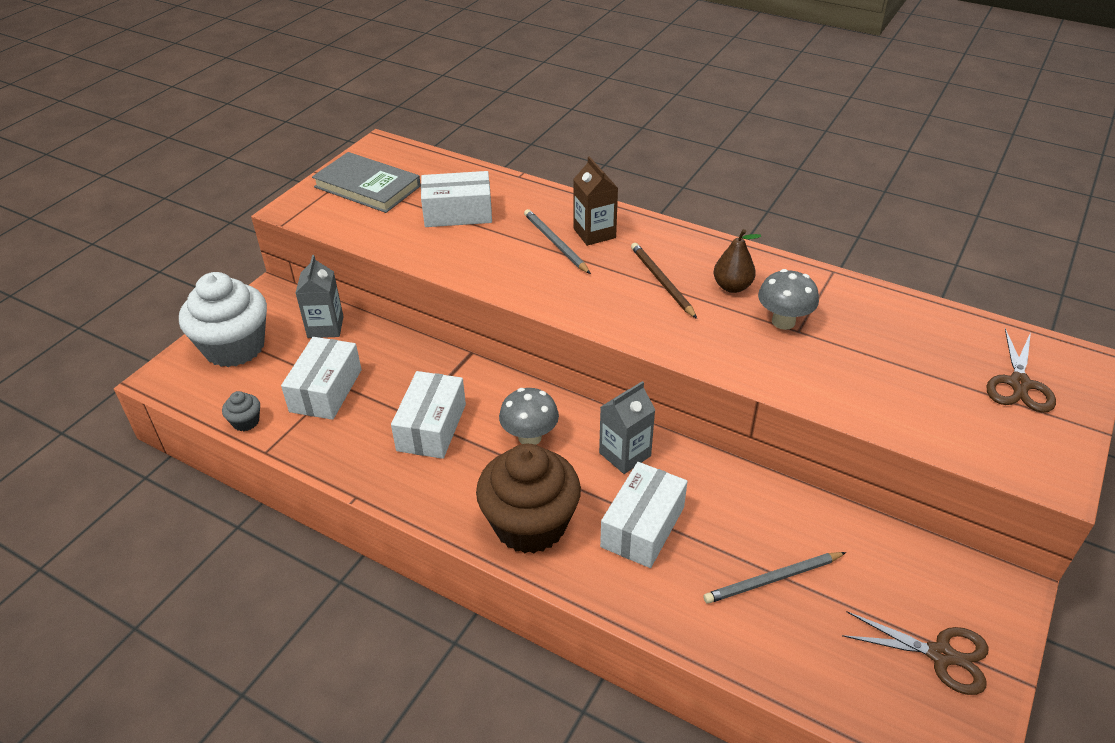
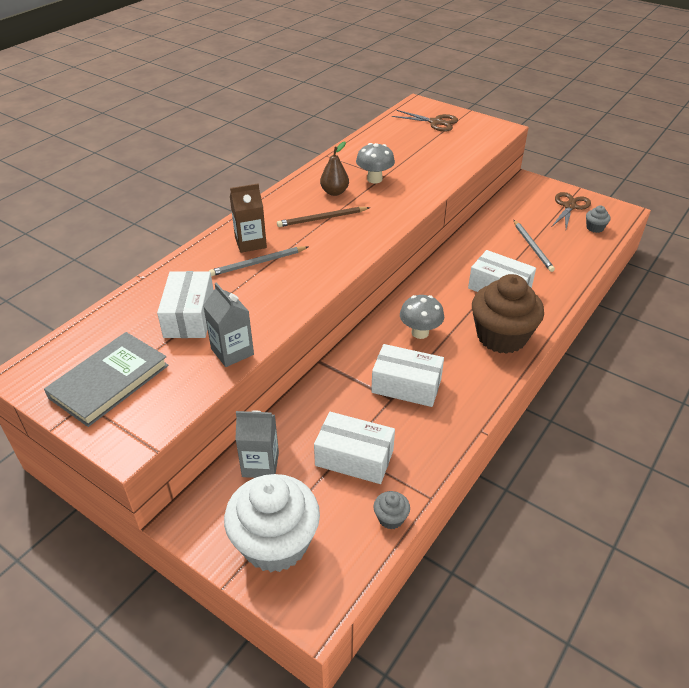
camera: 85 degrees left, 0 degrees up
(625, 454) = (438, 290): grey carton -> grey carton (232, 352)
(875, 692) = (595, 228): none -> grey cupcake

